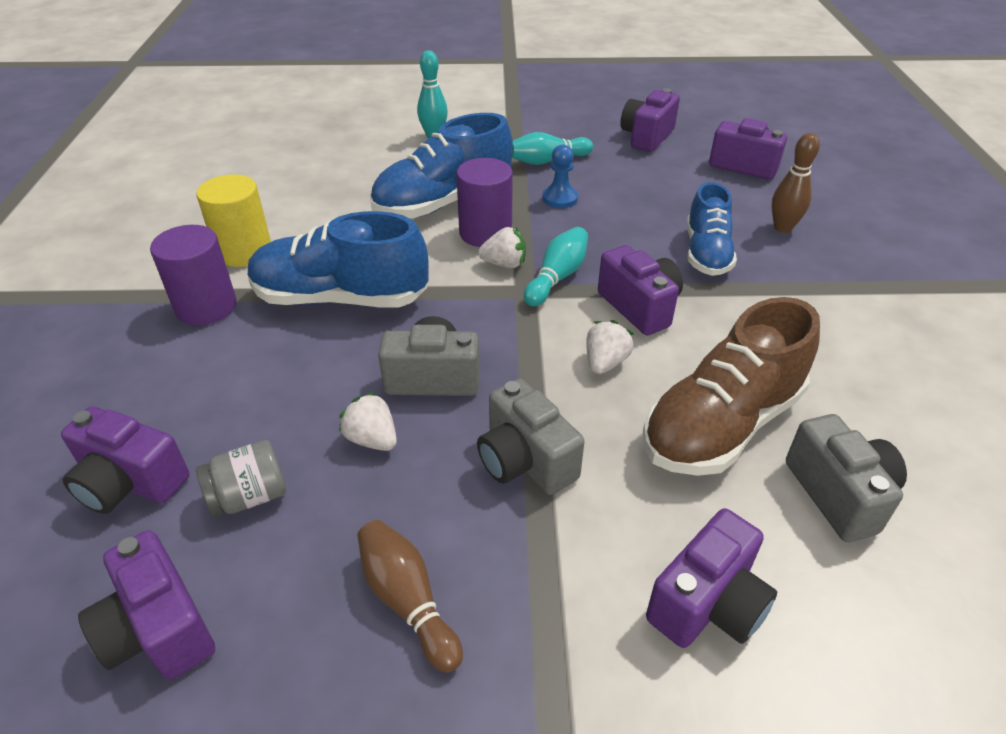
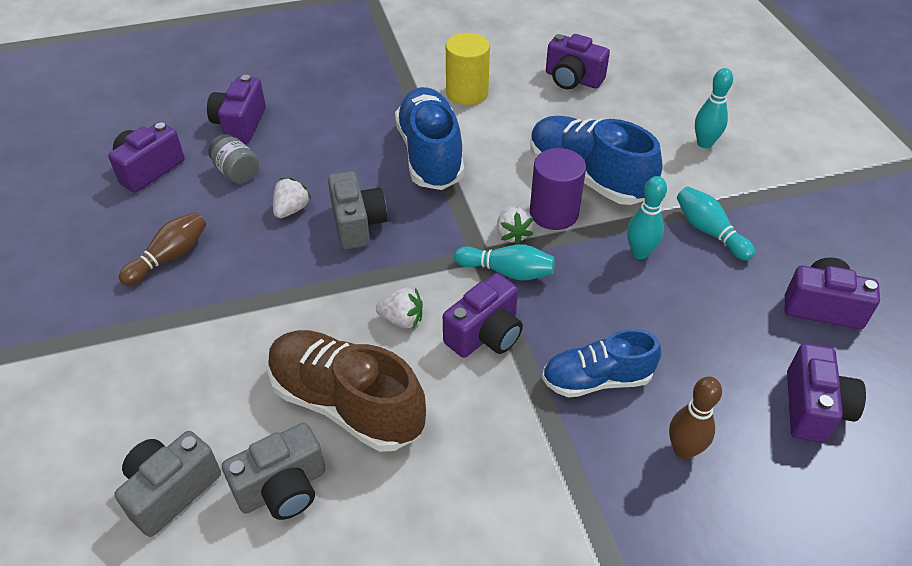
camera: 75 degrees right, 5 degrees up
(206, 307) = (398, 97): purple cylinder -> none
(525, 461) = (286, 289): grey camera -> grey camera (171, 491)
(560, 198) = (640, 253): blue pawn -> turquoise bowling pin
(707, 603) = (175, 403): purple camera -> purple camera (572, 79)

